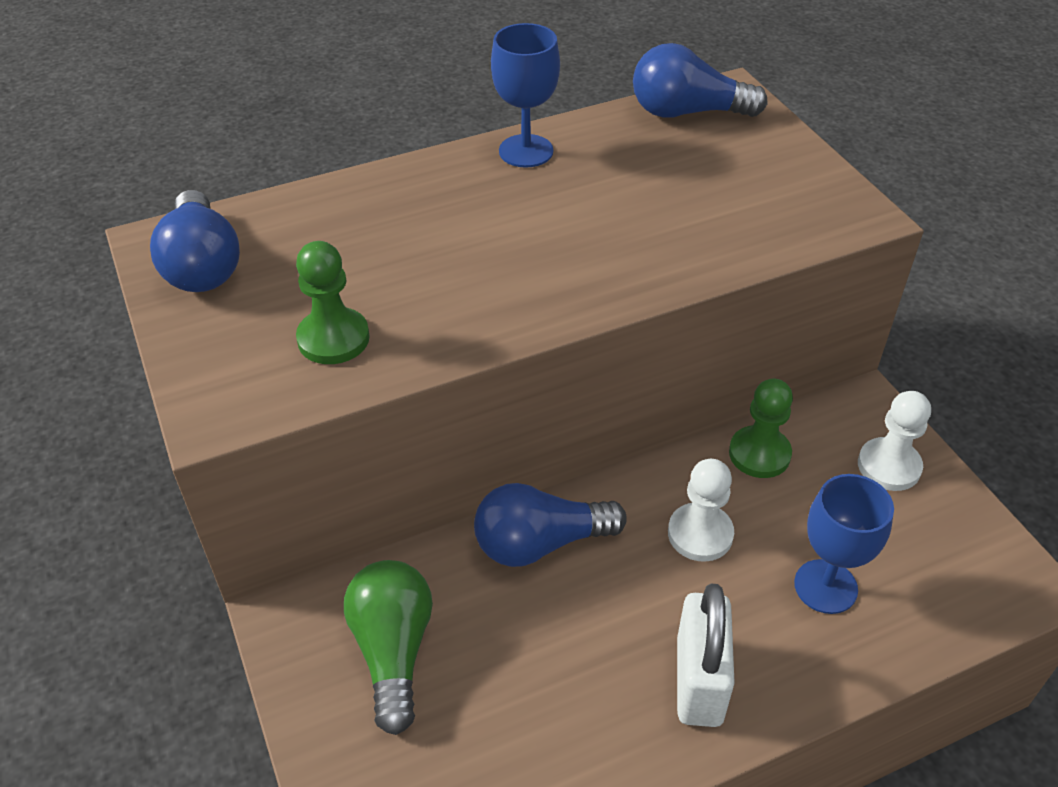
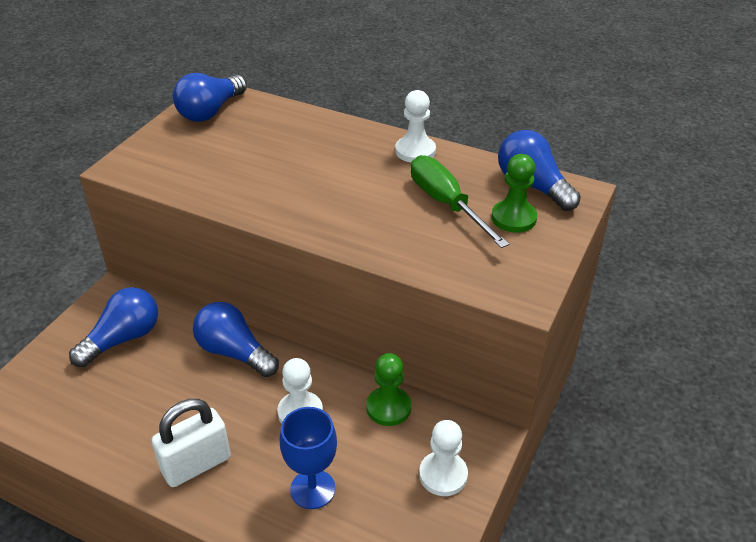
camera: 50 degrees right, 5 degrees down
(333, 338) = (200, 170): green pawn -> green pawn (513, 218)
(393, 651) = (123, 339): green light bulb -> blue light bulb
(526, 151) = (415, 151): blue goblet -> white pawn
(652, 182) = (446, 204): none -> green screwdriver

